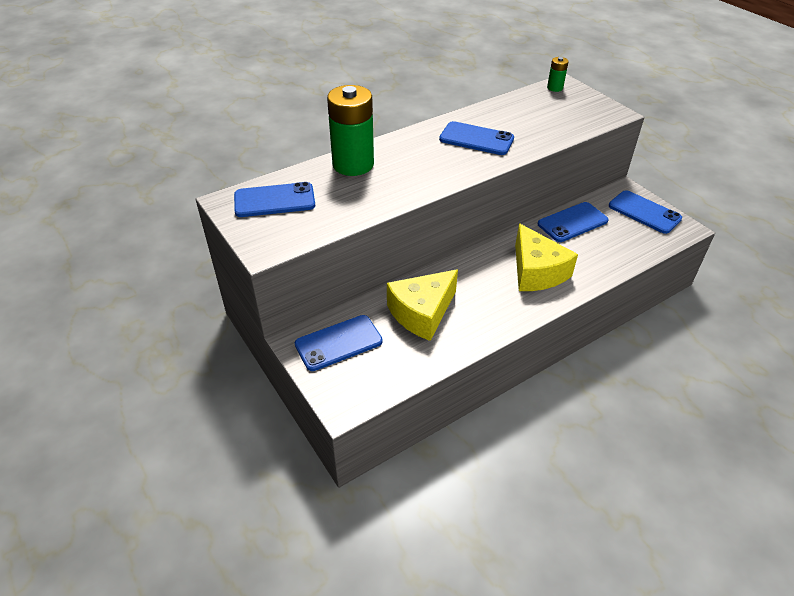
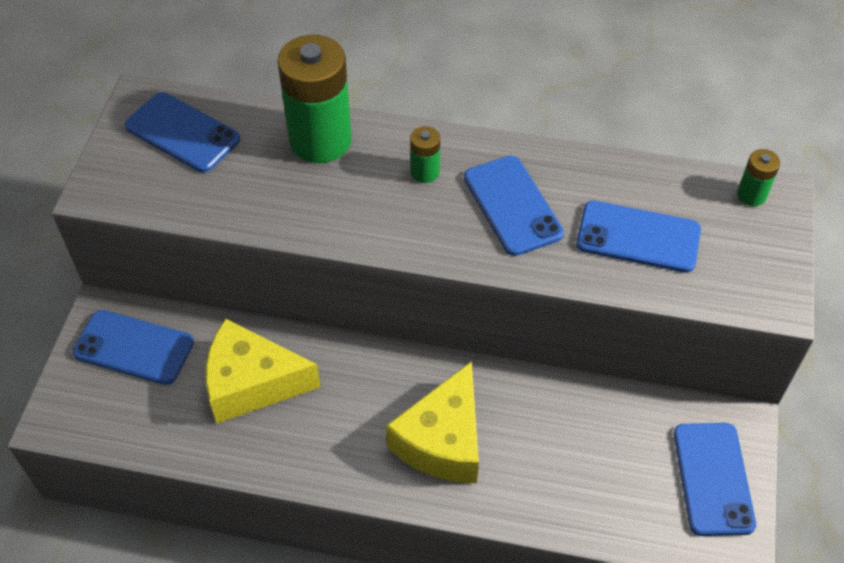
camera: 45 degrees right, 10 degrees up
(421, 149) = (425, 172): none -> green battery
(572, 222) = (588, 412): blue phone -> blue phone (638, 237)

